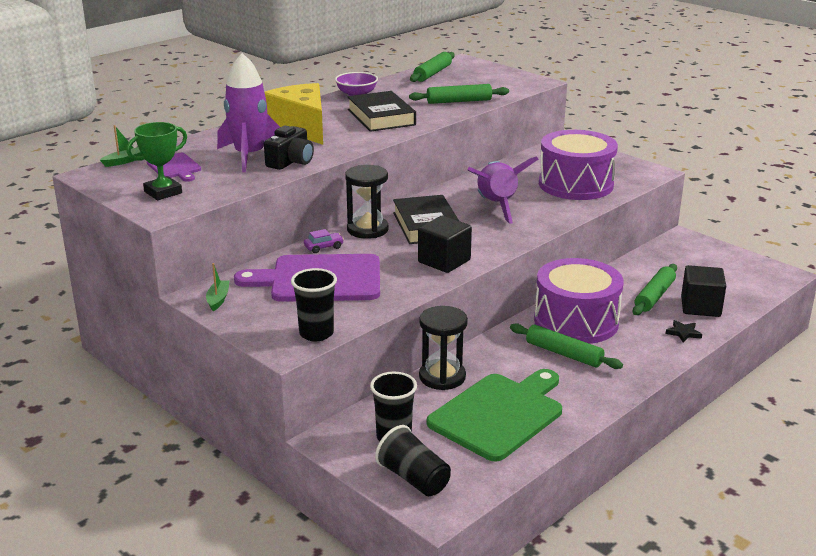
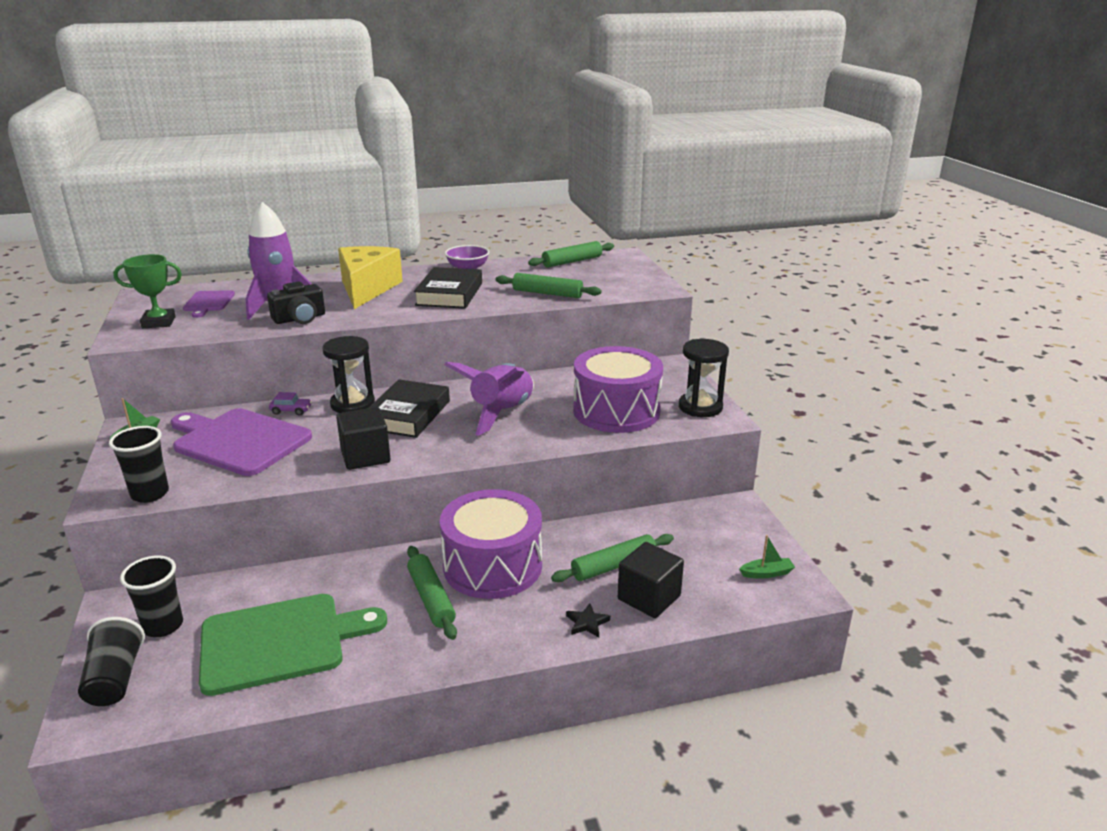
camera: 30 degrees right, 0 degrees up
(124, 161) = (185, 289): green boat -> green boat (767, 573)
(442, 377) = (289, 579): black hourglass -> black hourglass (700, 407)

